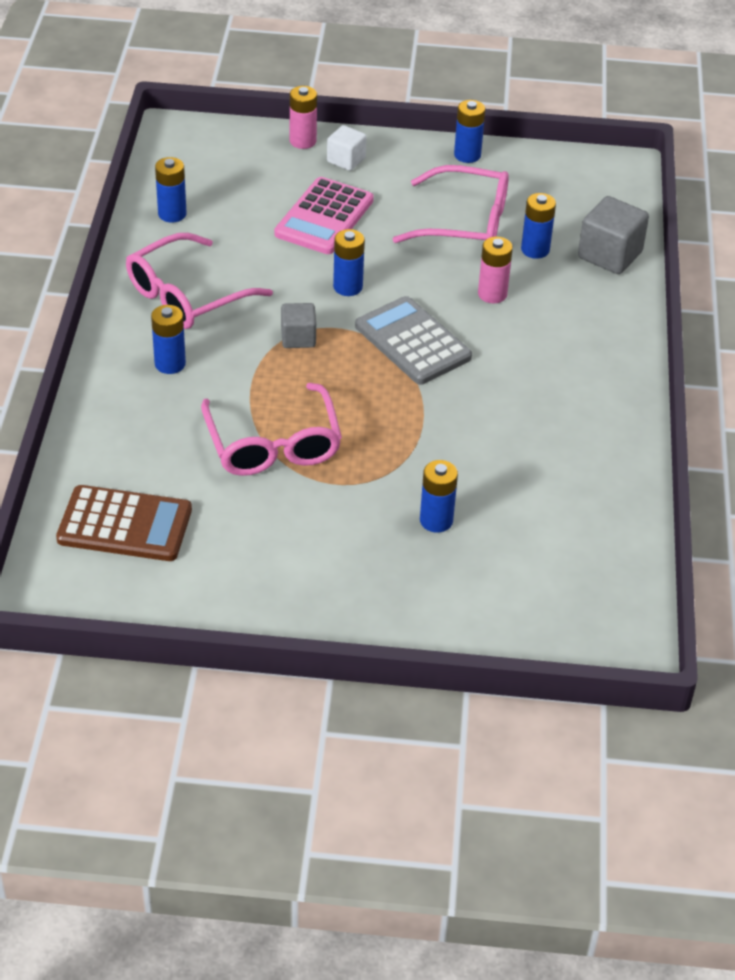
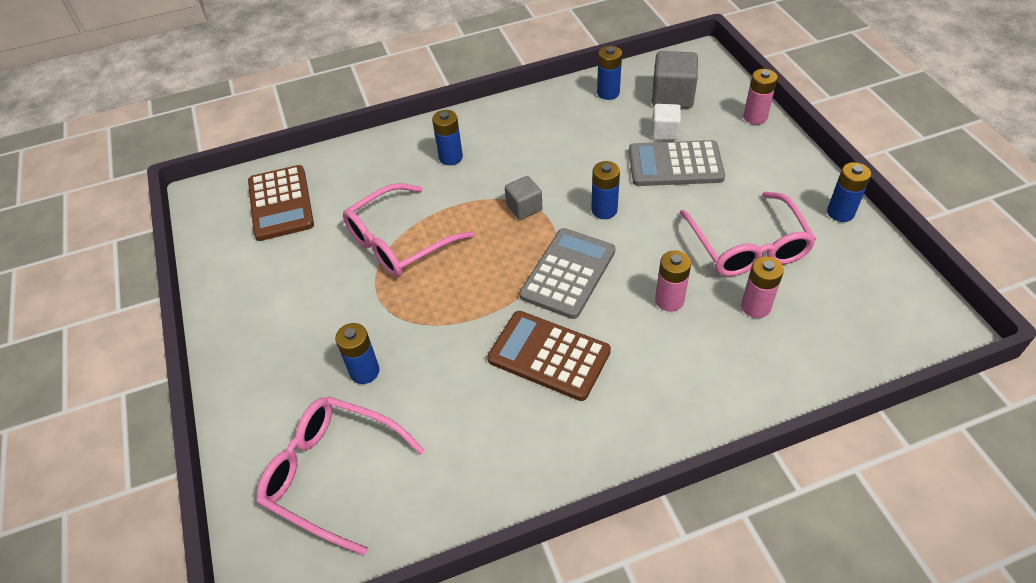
camera: 70 degrees right, 5 degrees up
(187, 295) = (528, 135): pink glasses -> pink glasses (333, 474)
(324, 217) = (675, 164): pink calculator -> grey calculator
(346, 160) = (756, 148): white cube -> white cube (664, 132)
(503, 391) = (549, 356): none -> brown calculator
(535, 250) = (755, 307): blue battery -> pink battery
(609, 255) = (799, 365): grey cube -> grey cube (672, 96)

